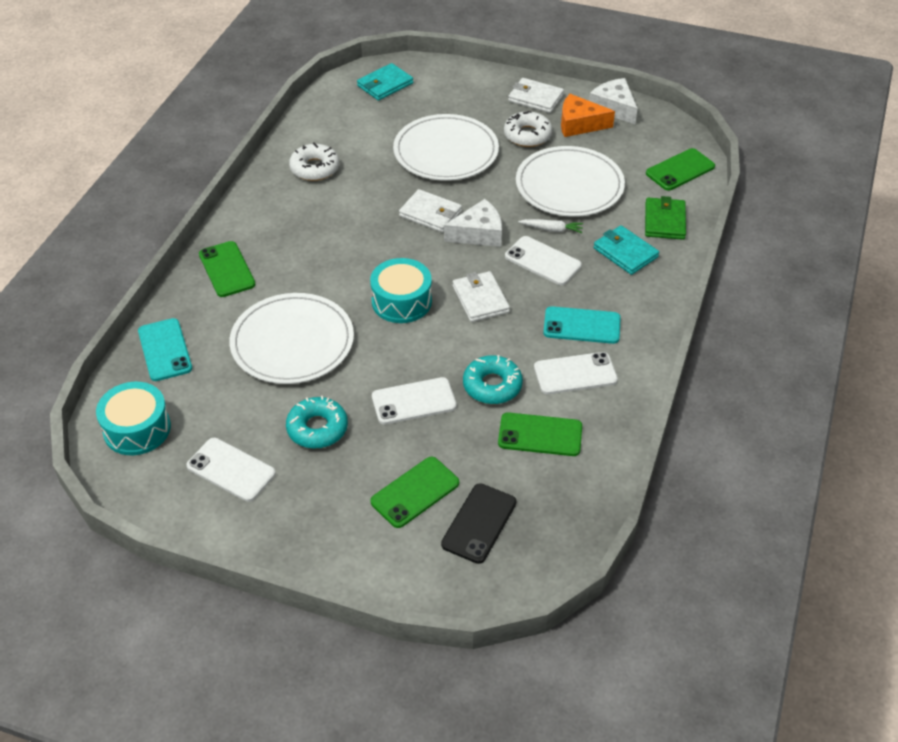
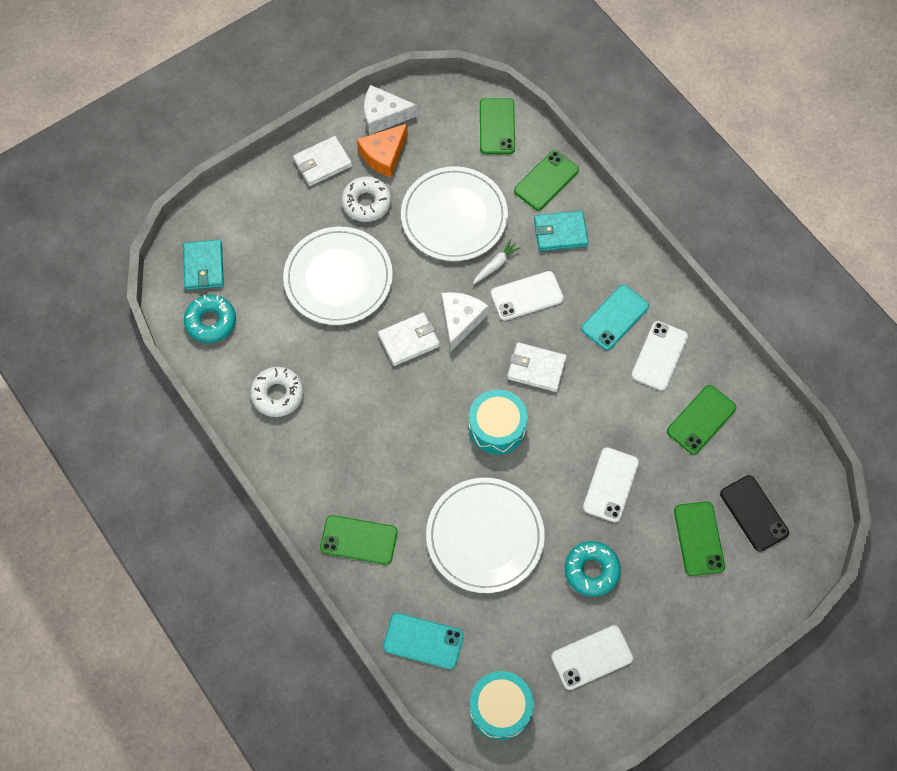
camera: 55 degrees left, 20 degrees up
(492, 385) = (632, 420): turquoise donut -> turquoise donut (211, 322)
(664, 221) = (546, 181): green wallet -> green phone

